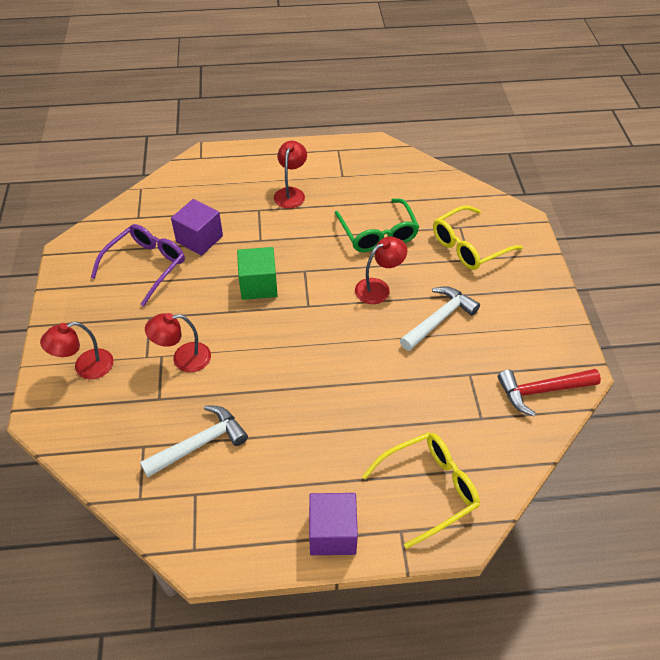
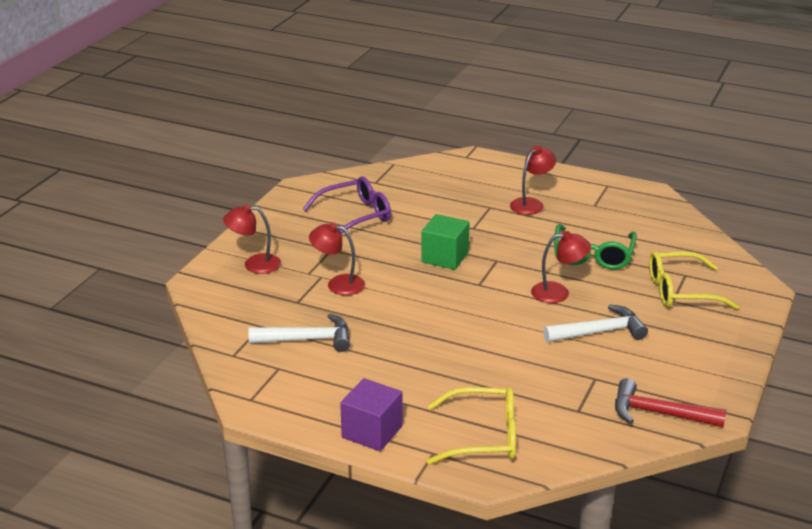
camera: 30 degrees right, 20 degrees down
(199, 239) = (417, 211): purple cube -> none

